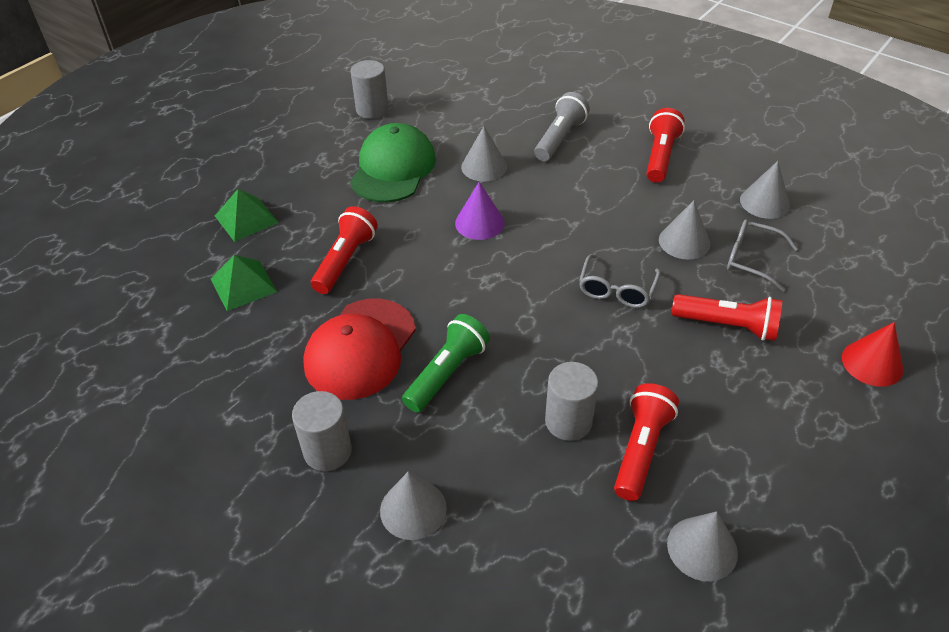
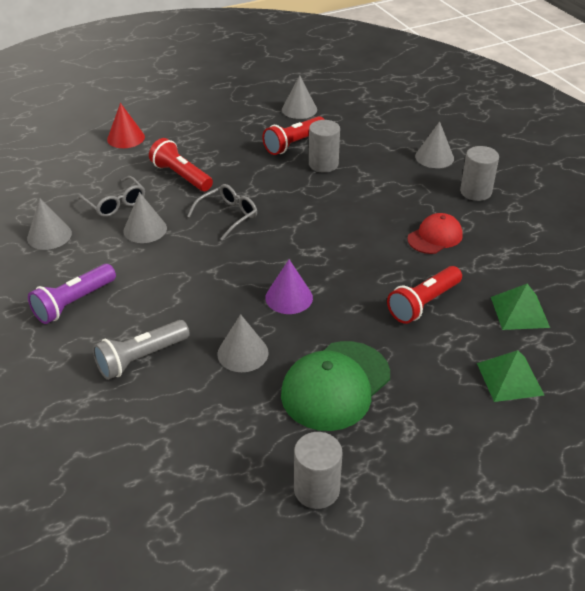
camera: 155 degrees left, 5 degrees down
(360, 349) = (435, 237): red cap -> red cap, size x0.60
(447, 373) = (381, 206): green flashlight -> none
(660, 156) = (74, 303): red flashlight -> purple flashlight

